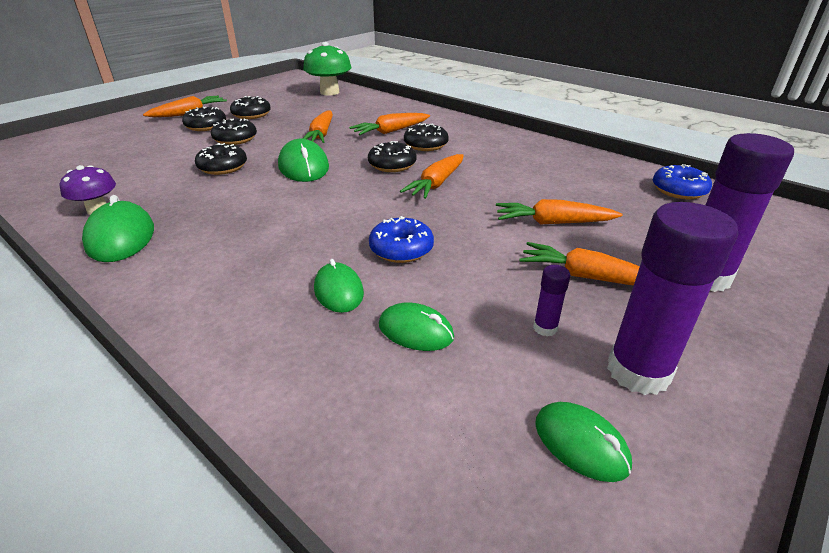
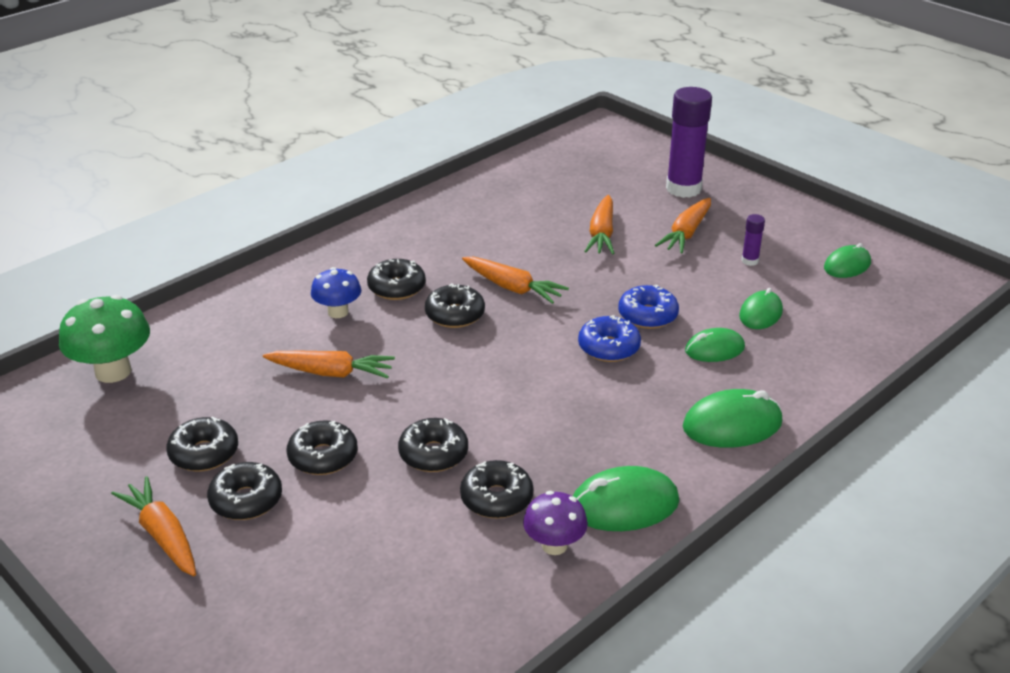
camera: 85 degrees left, 0 degrees up
(163, 189) = (496, 498): none -> black donut
(303, 167) = (446, 383): green mouse -> green mouse (732, 425)
(391, 131) = (338, 312): orange carrot -> blue mushroom
(638, 371) = (787, 236): purple glue stick -> none
(678, 190) = (544, 163): blue donut -> blue donut (609, 347)

